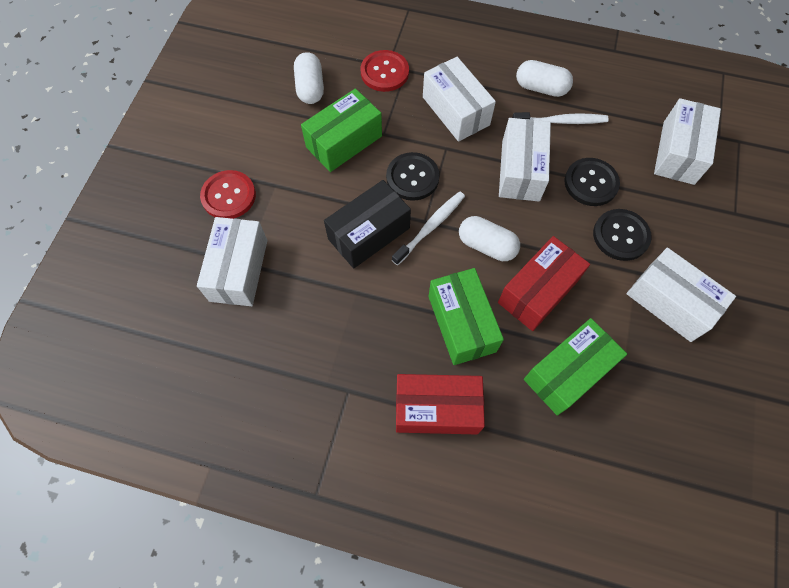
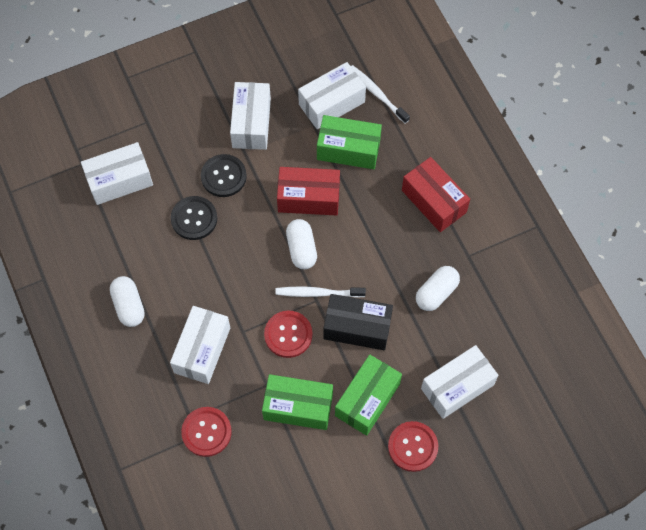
camera: 130 degrees left, 0 degrees up
(310, 88) = (269, 476): white capsule -> white capsule (436, 293)
(412, 177) = (288, 334): black button -> red button
(461, 323) = (369, 225): green box -> green box (367, 399)
(520, 170) = (221, 269): white box -> white box (331, 103)
(561, 121) = (152, 271): white toothbrush -> white toothbrush (377, 94)

